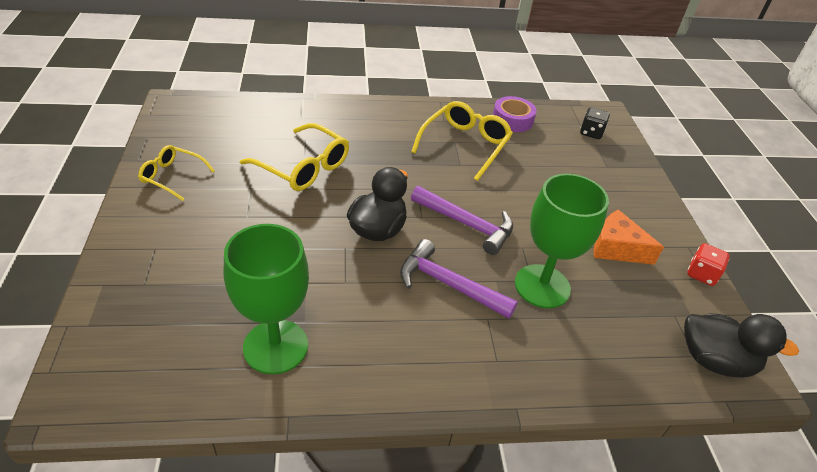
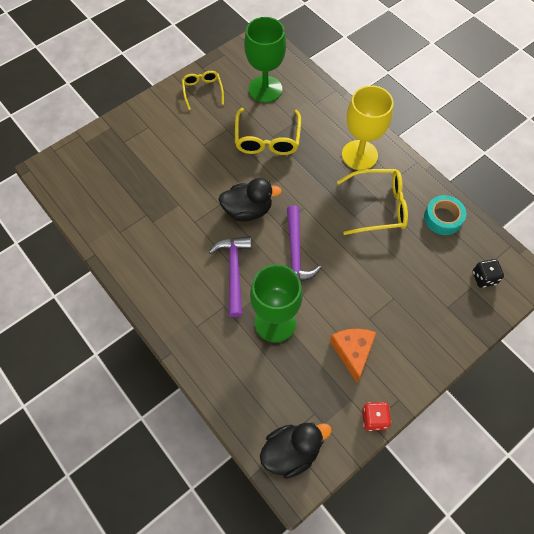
camera: 60 degrees right, 20 degrees up
(275, 346) = (128, 221): green goblet -> green goblet (265, 89)
(395, 124) = (359, 155): none -> yellow goblet
(512, 120) = (443, 218): purple tape -> turquoise tape
(714, 360) = (291, 452): black duck -> black duck turned 105 degrees counterclockwise

